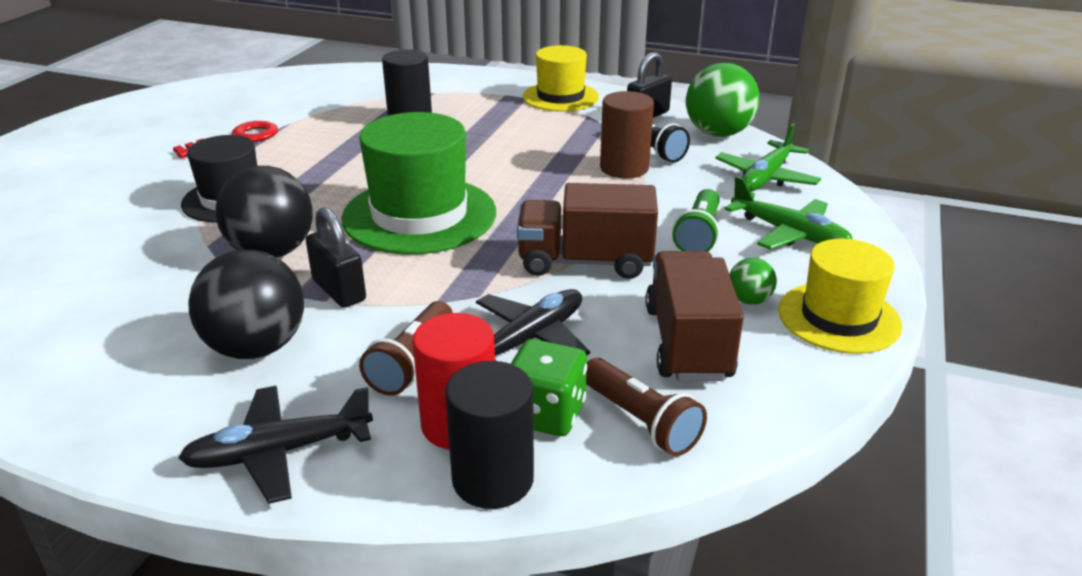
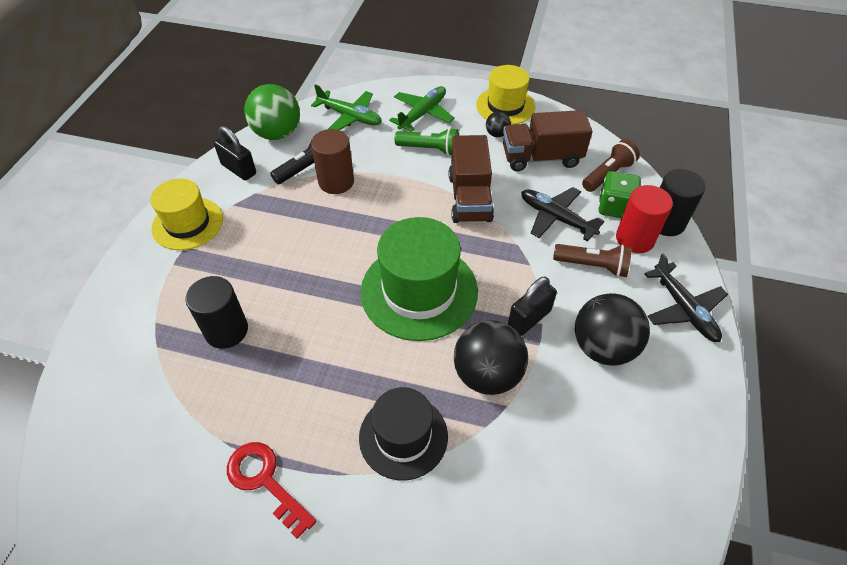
camera: 95 degrees left, 20 degrees up
(749, 300) = (497, 134): green ball -> black ball

